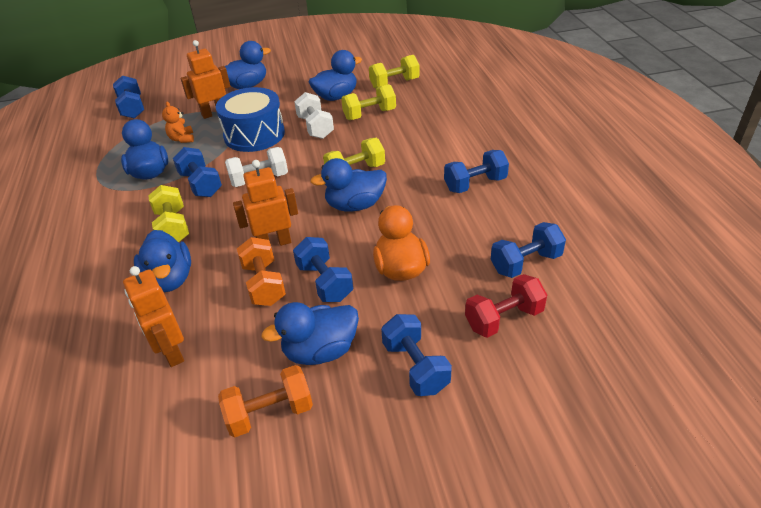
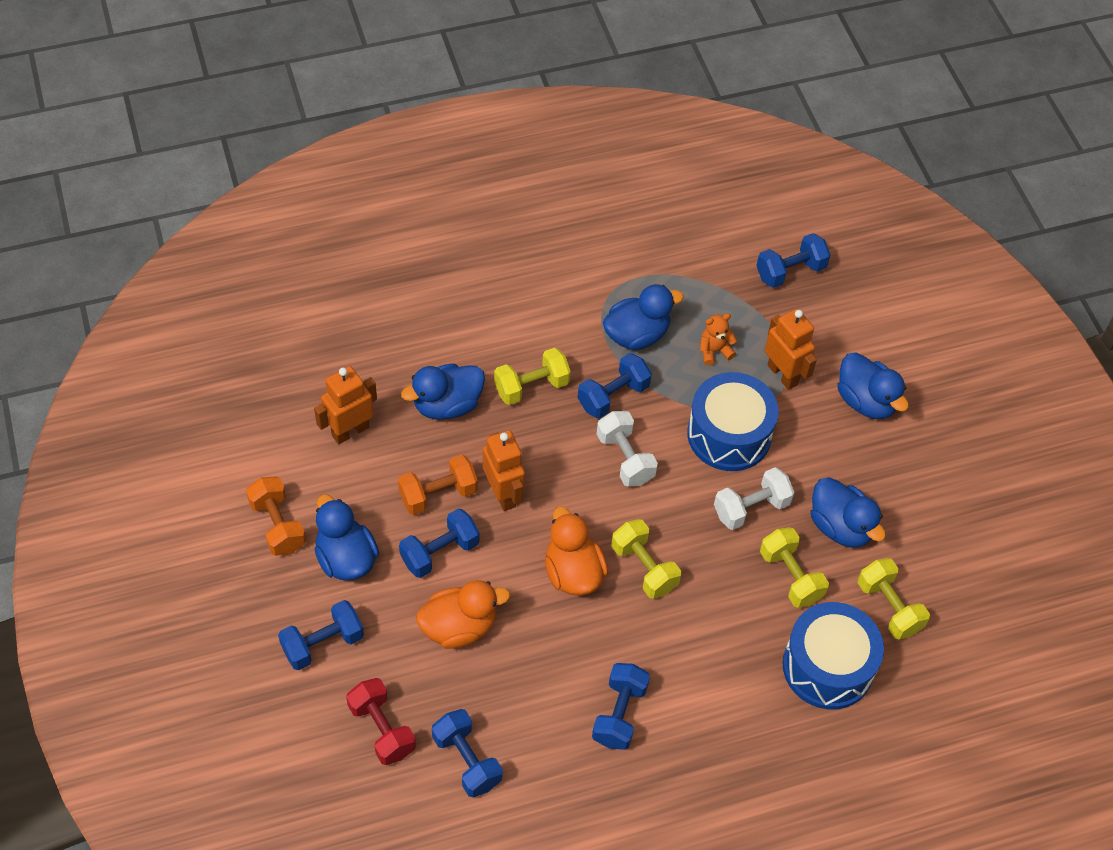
camera: 80 degrees right, 15 degrees up
(355, 205) = (573, 572): blue duck -> orange duck
(434, 104) = (827, 667): none -> blue drum
(475, 184) = (619, 714): blue dumbbell -> blue dumbbell turned 45 degrees clockwise

